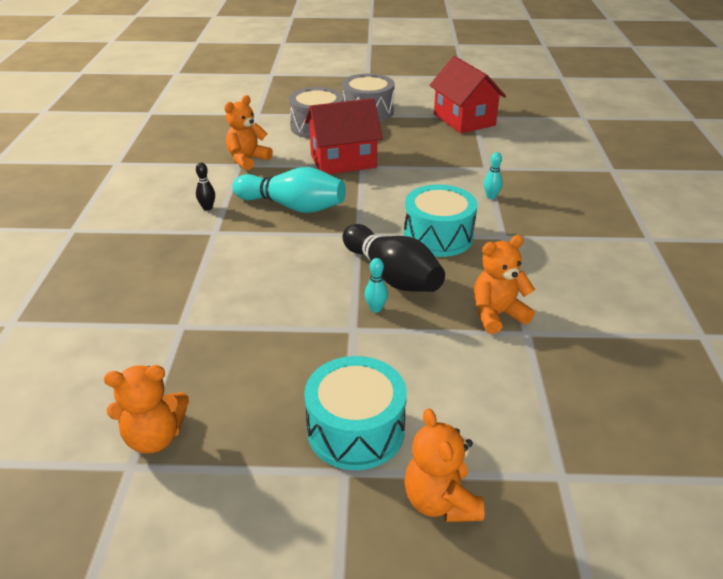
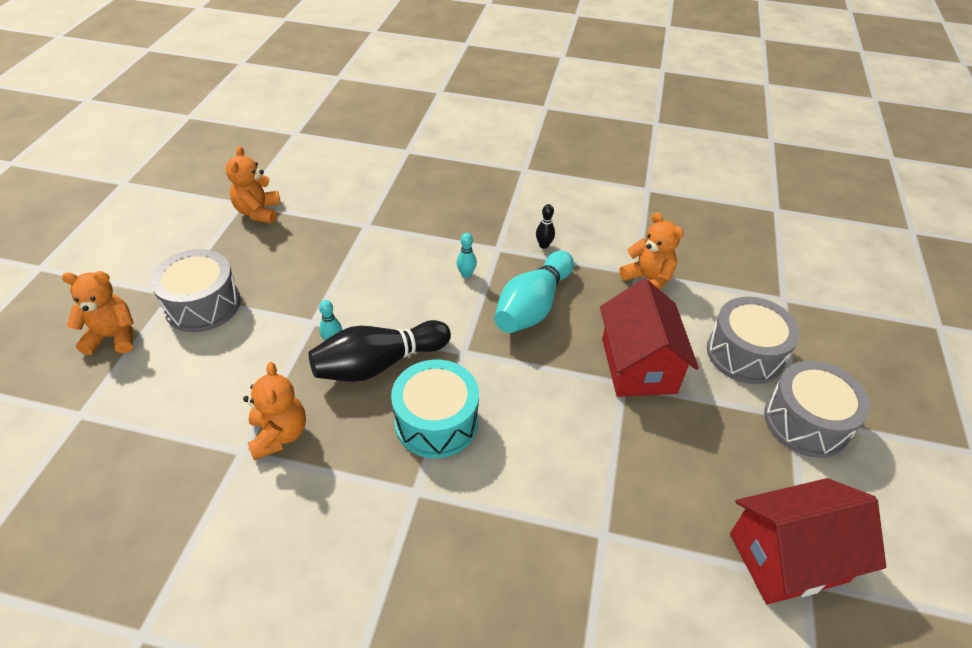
camera: 100 degrees right, 10 degrees up
(355, 430) = (203, 305): turquoise drum -> grey drum
(491, 197) = (516, 510): turquoise bowling pin -> turquoise bowling pin (466, 274)

